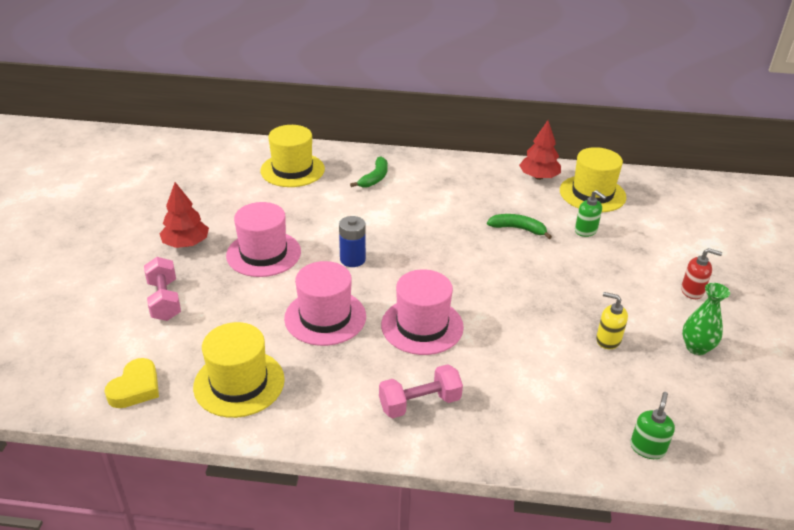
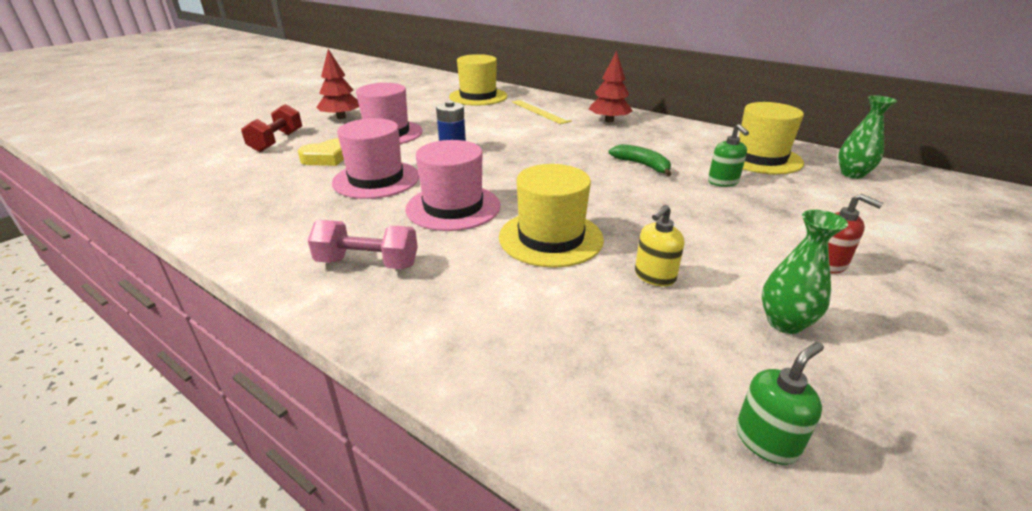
camera: 30 degrees right, 5 degrees down
(136, 388) = (174, 182): yellow heart -> yellow heart (327, 158)
(164, 300) = (277, 141): pink dumbbell -> red dumbbell
(239, 383) = (244, 201): yellow hat -> yellow hat (550, 238)
(375, 178) = (540, 111): green banana -> yellow ruler
(538, 177) = (707, 137): red tree -> red tree (609, 121)
(608, 340) = (654, 276): yellow soap dispenser -> yellow soap dispenser turned 105 degrees counterclockwise
(647, 448) = (591, 412): green soap dispenser -> green soap dispenser (766, 440)
(659, 194) = (852, 174): none -> green vase

